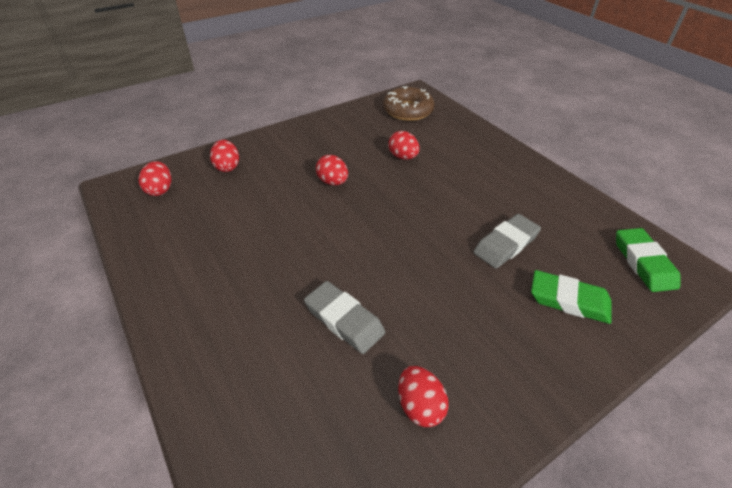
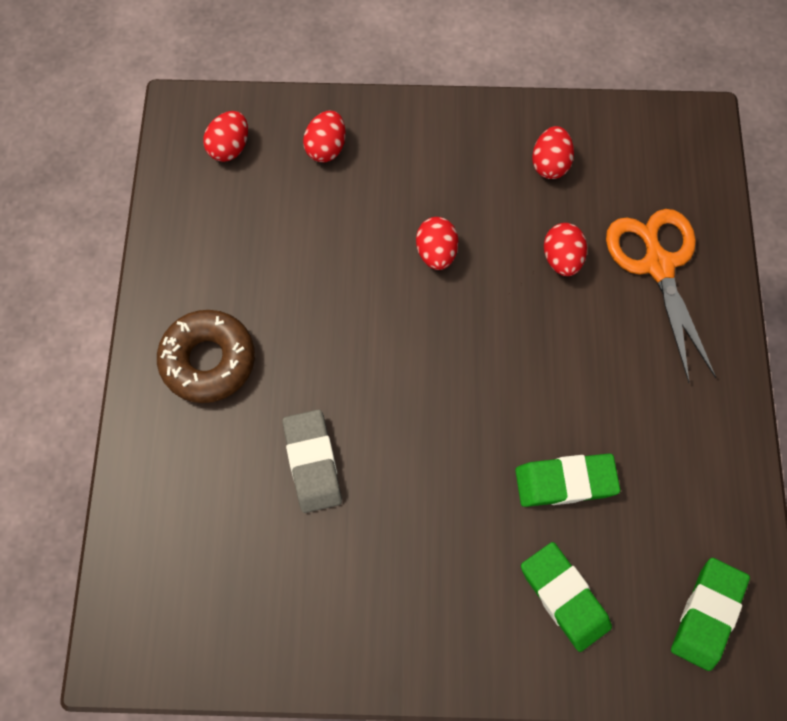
camera: 35 degrees right, 25 degrees up
(407, 110) = (648, 163): brown donut -> brown donut (208, 360)
(420, 406) = (315, 598): red egg -> red egg (550, 164)
(451, 140) = (658, 265): none -> orange scissors
(506, 244) = (565, 482): grey eraser -> green eraser

